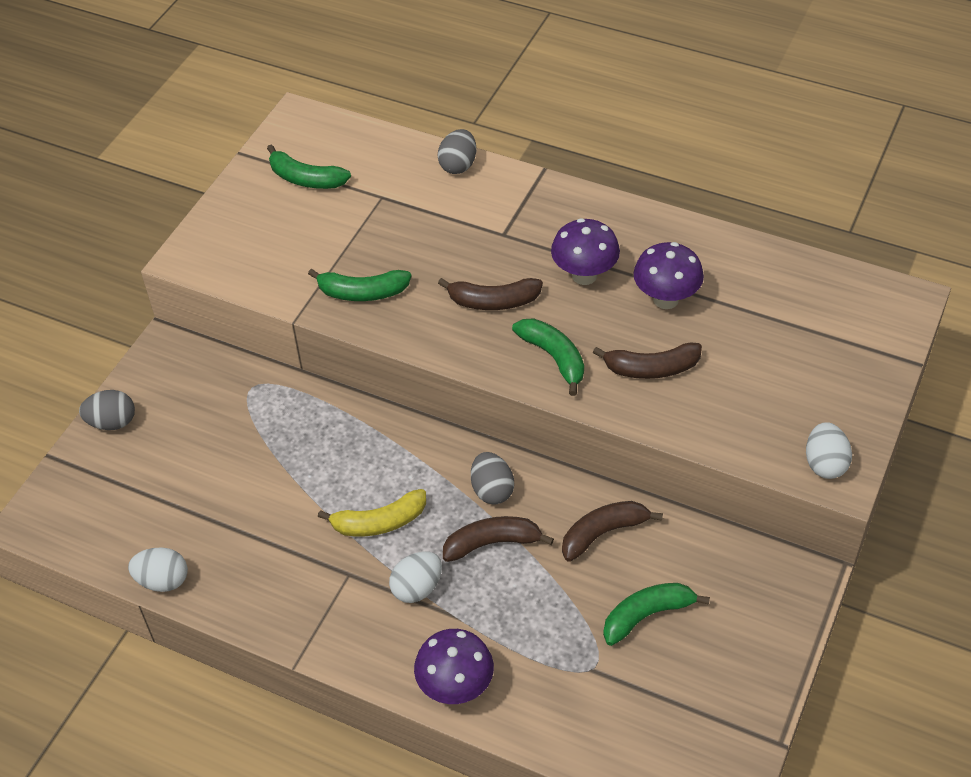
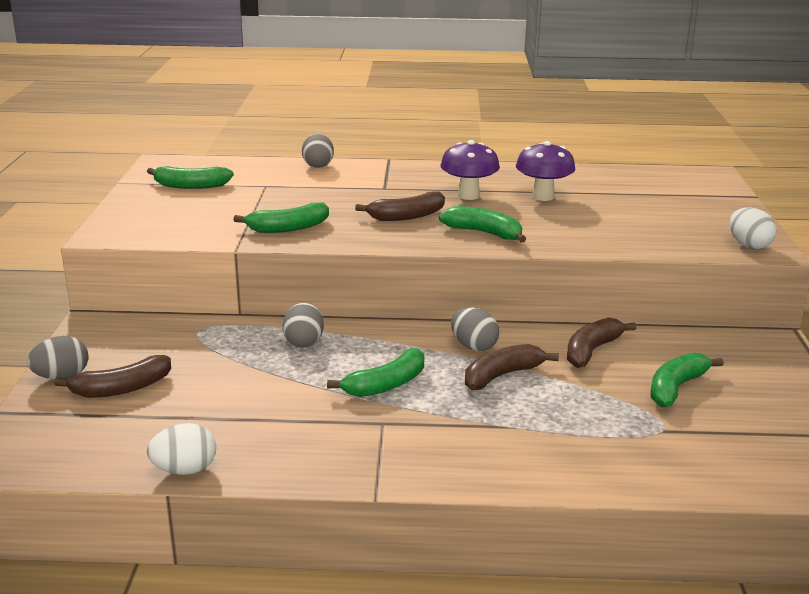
camera: 25 degrees left, 25 degrees down
(338, 434) = (304, 342): none -> grey egg
(379, 522) = (386, 385): yellow banana -> green banana
(417, 588) = (457, 417): white egg -> none
(455, 687) = (552, 472): purple mushroom -> none
(651, 368) = (567, 226): brown banana -> brown banana (121, 388)

